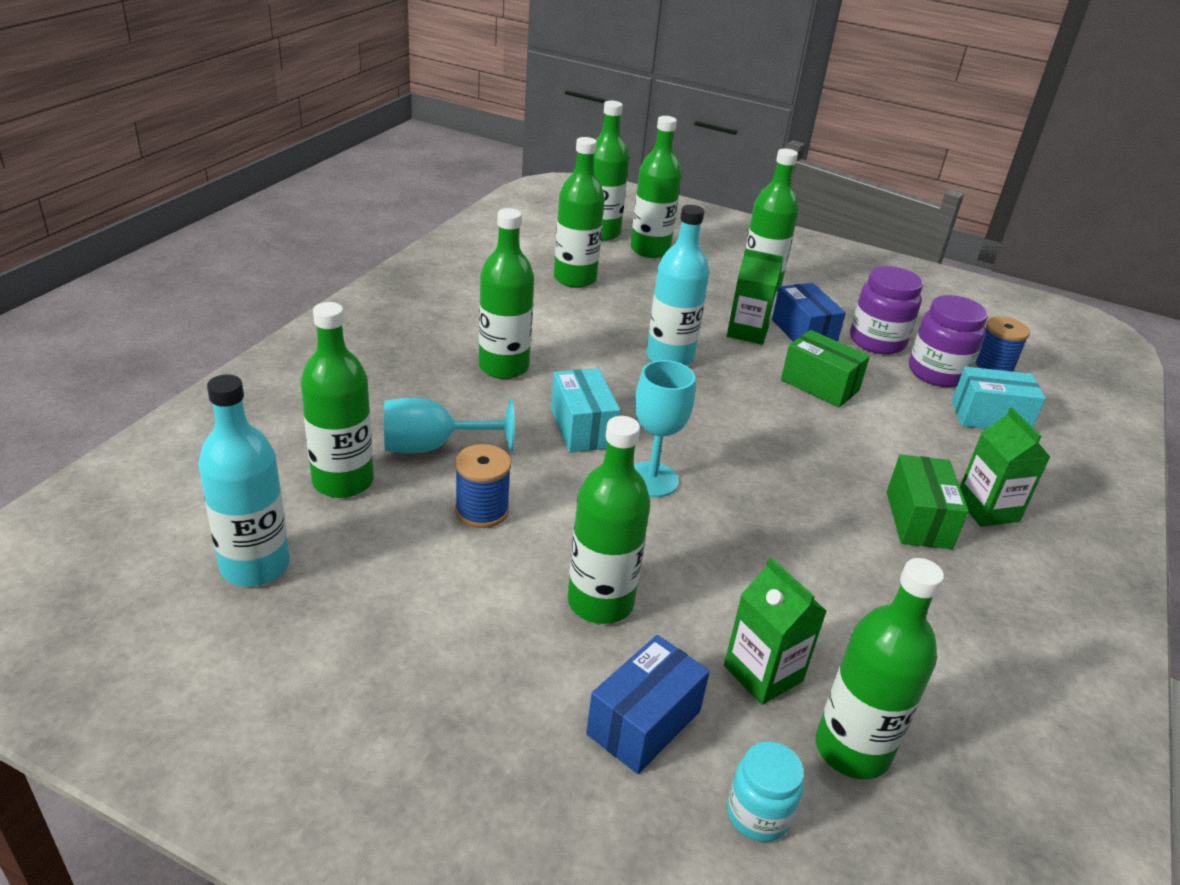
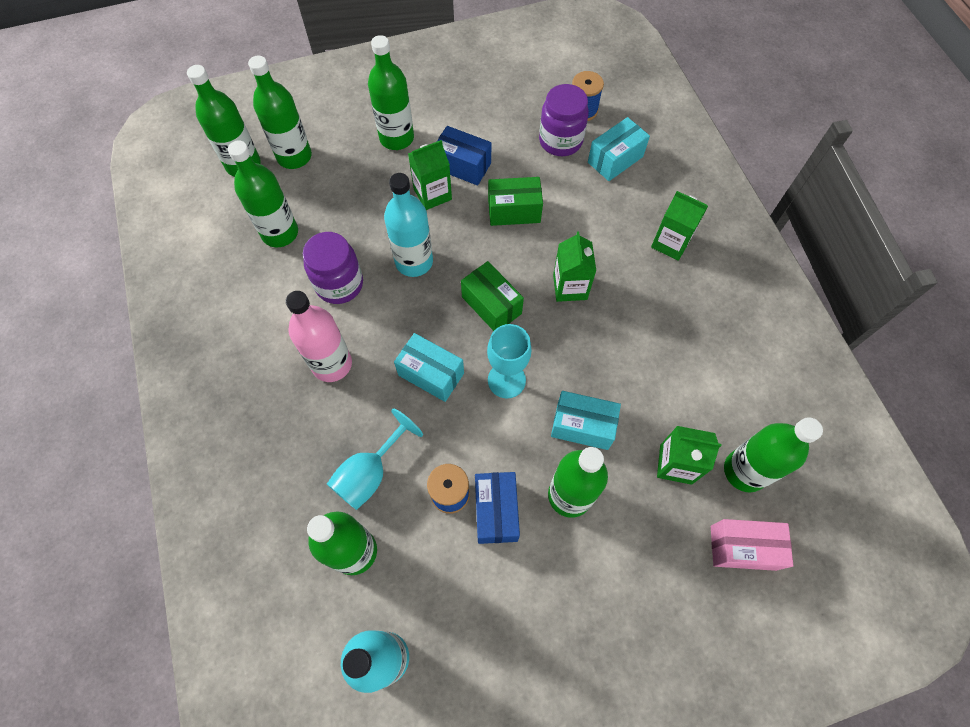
camera: 40 degrees left, 30 degrees up
(503, 367) = (332, 364): green bottle -> pink bottle
(643, 722) = (658, 548): blue box -> blue box (496, 511)
(688, 564) = (582, 426): none -> turquoise box
(758, 814) = (742, 547): turquoise jar -> pink box
(813, 465) = (570, 287): none -> green carton
(877, 341) = (507, 137): purple jar -> purple jar (339, 284)
(918, 520) = (649, 283): green box -> green box (491, 305)

